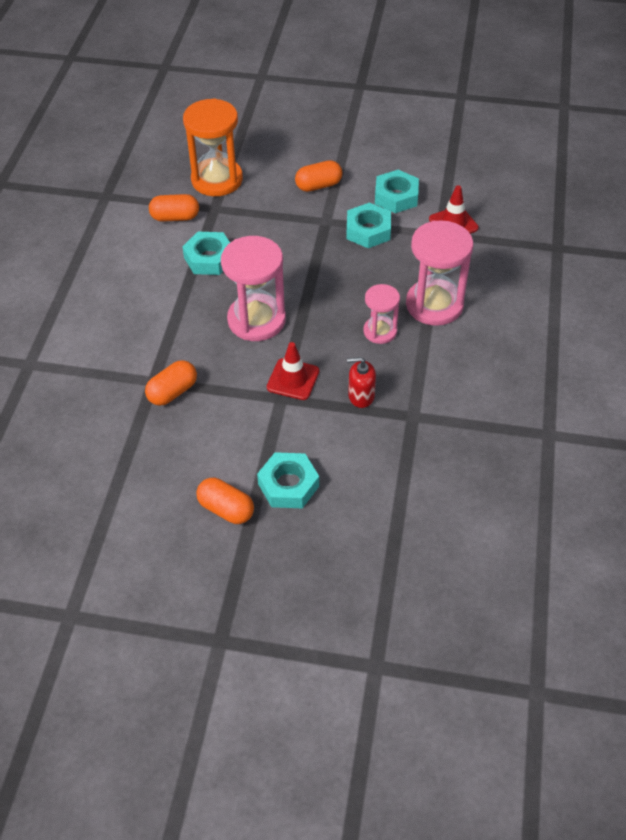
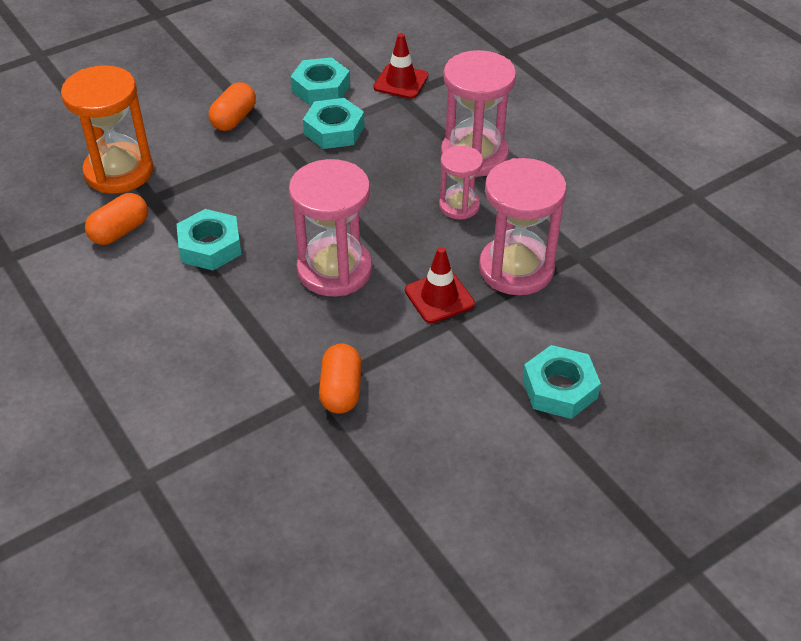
camera: 45 degrees left, 5 degrees down
(226, 509) = (536, 453): orange capsule -> none
(361, 396) = (516, 269): red soap dispenser -> pink hourglass

